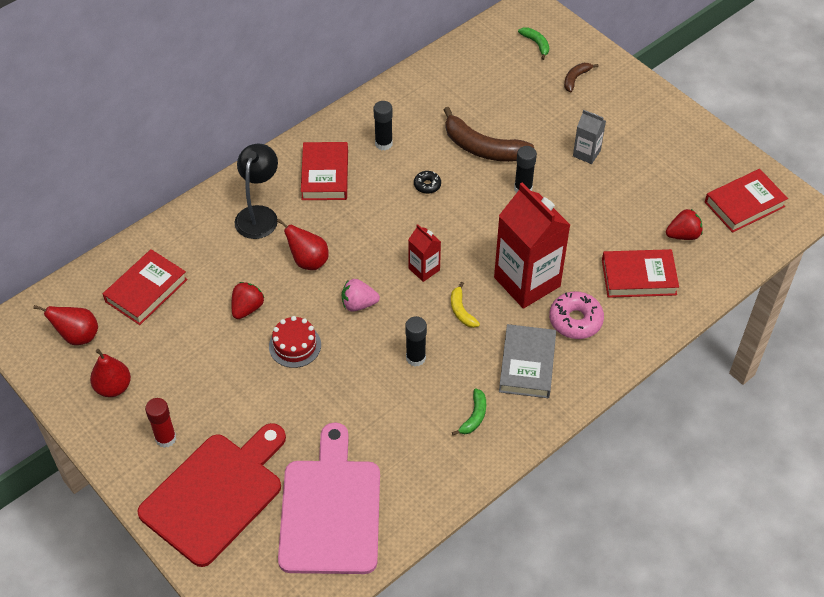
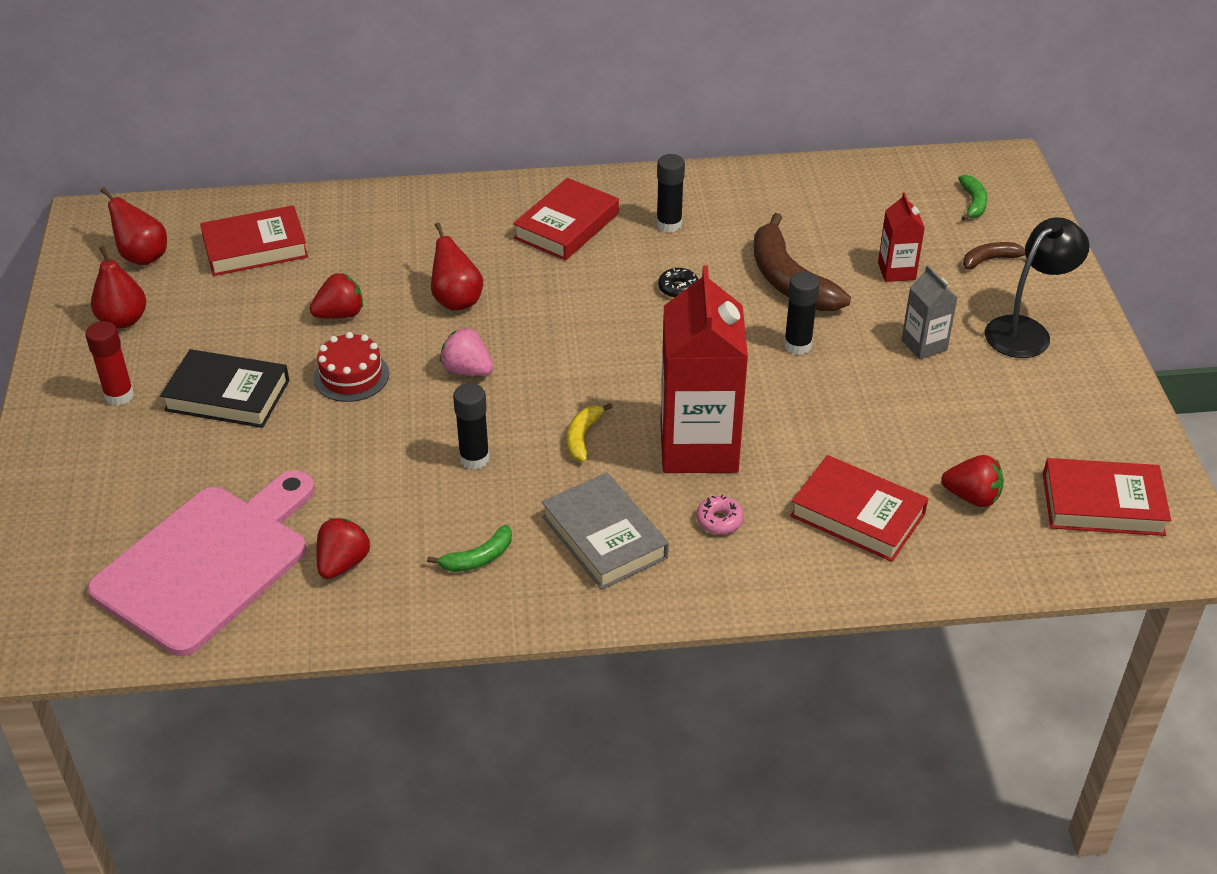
camera: 35 degrees right, 10 degrees down
(216, 494) = (107, 478): red cutting board -> none
(233, 400) = (227, 395): none -> black book
(259, 215) = (451, 231): black lamp -> black lamp (1026, 331)
(405, 463) = (343, 563): none -> red strawberry
(424, 269) = (583, 372): red carton -> red carton (896, 271)
(527, 365) = (604, 537): grey book -> grey book turned 75 degrees counterclockwise
(575, 320) = (719, 520): pink donut -> pink donut, size x0.55

